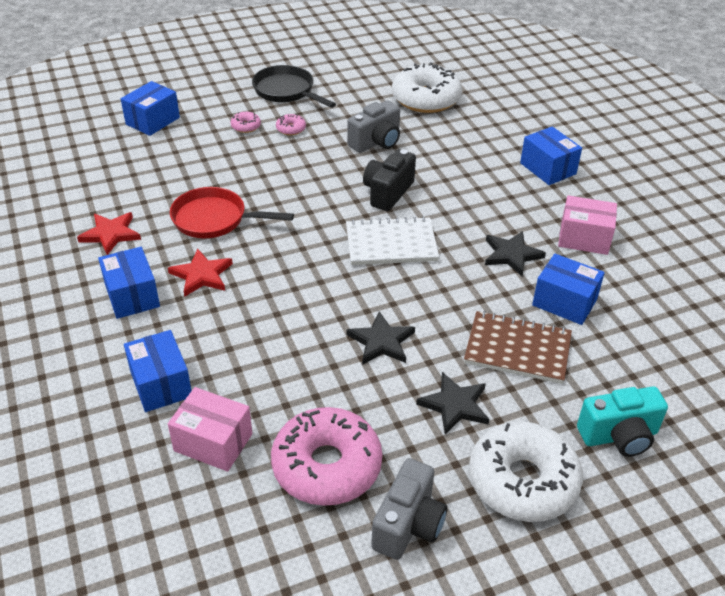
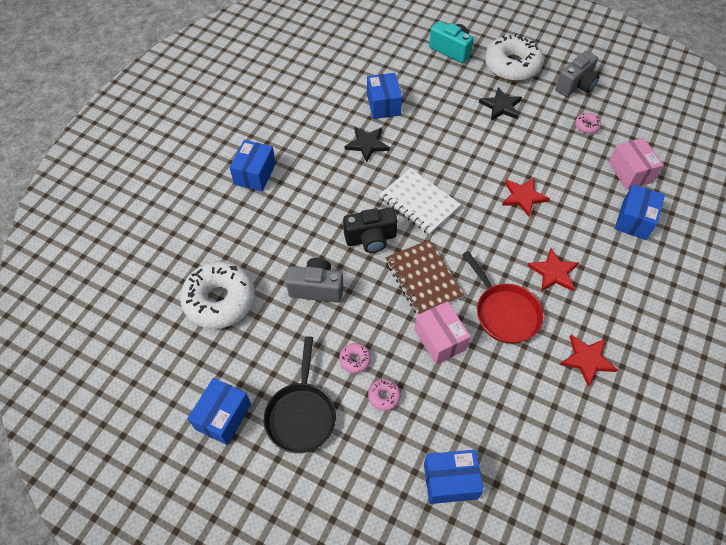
camera: 130 degrees left, 15 degrees up
(132, 296) = (609, 291): blue box -> blue box (223, 416)
(303, 319) = (523, 197): none -> red star
(327, 466) = (586, 126): pink donut -> pink donut, size x0.41
(381, 341) = (497, 155): black star -> none
(408, 525) = (576, 85): grey camera -> grey camera turned 150 degrees clockwise
(517, 349) = (439, 104): brown notebook -> brown notebook (423, 279)
(584, 238) = (317, 123): pink box -> pink box (440, 339)

